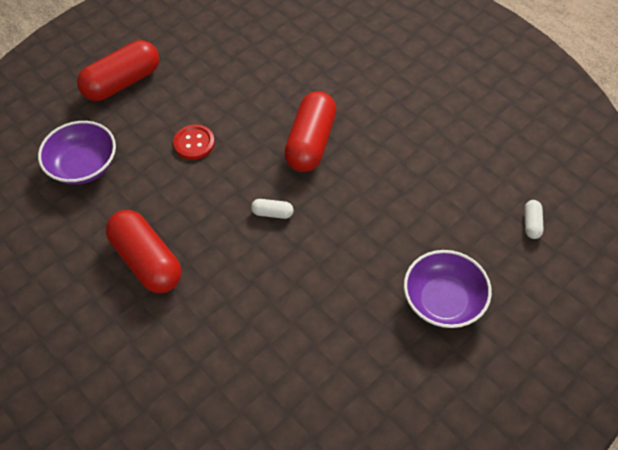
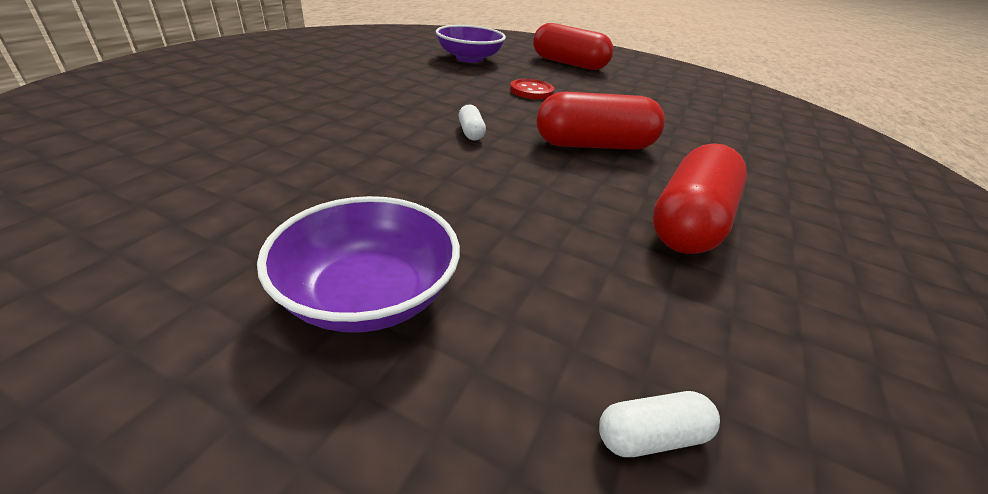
camera: 65 degrees right, 20 degrees down
(147, 261) = (378, 84): red capsule -> red capsule (689, 222)

